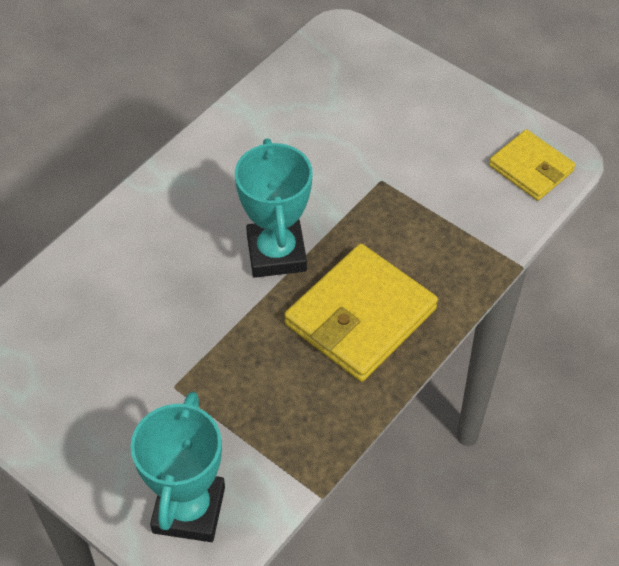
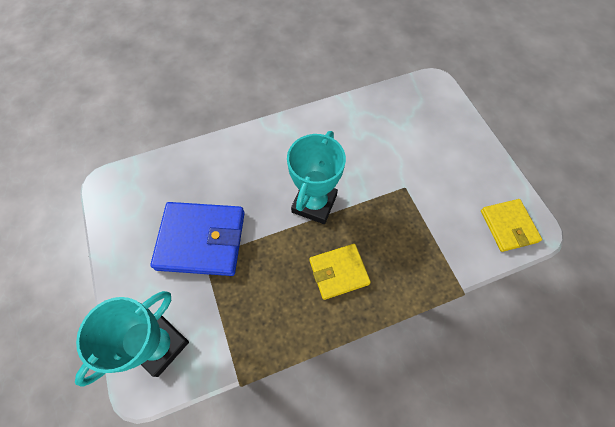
camera: 30 degrees right, 10 degrees up
(154, 368) = (201, 240): none -> blue wallet
(360, 316) = (338, 272): yellow wallet -> yellow wallet, size x0.60

